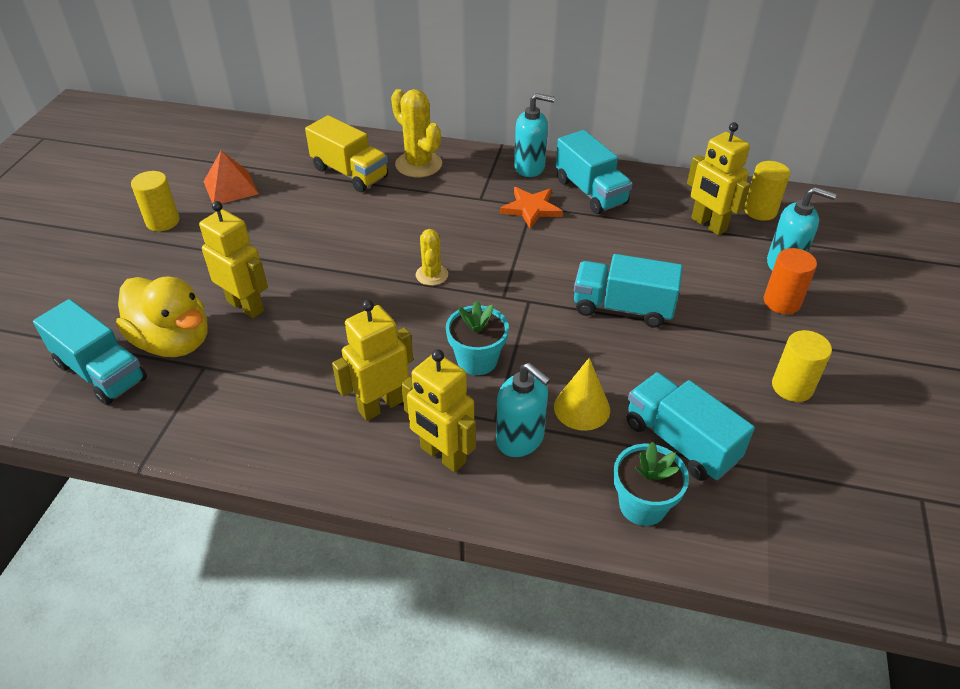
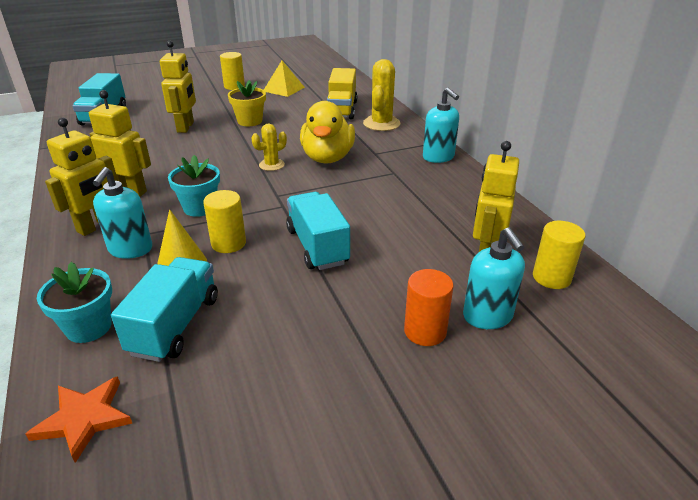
camera: 55 degrees right, 10 degrees down
(173, 341) = (140, 122): yellow duck -> yellow duck (327, 158)
(230, 187) = (283, 89): orange pyramid -> yellow pyramid
(295, 249) = (249, 121): none -> yellow flower pot
(442, 455) = (96, 226): yellow robot -> yellow robot turned 150 degrees counterclockwise
(531, 209) = (389, 173): orange star -> orange star (84, 419)
(590, 192) = (446, 188): turquoise truck -> none
(792, 387) = (301, 374): yellow cylinder -> yellow cylinder (228, 243)

